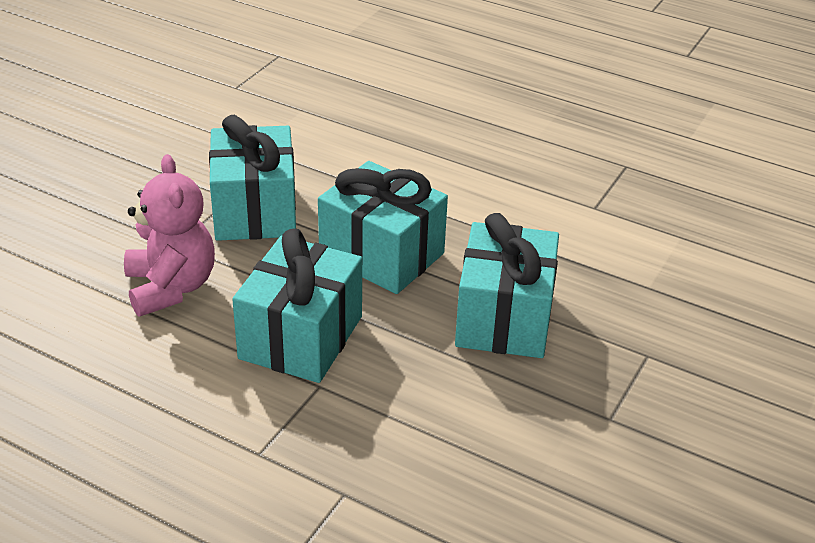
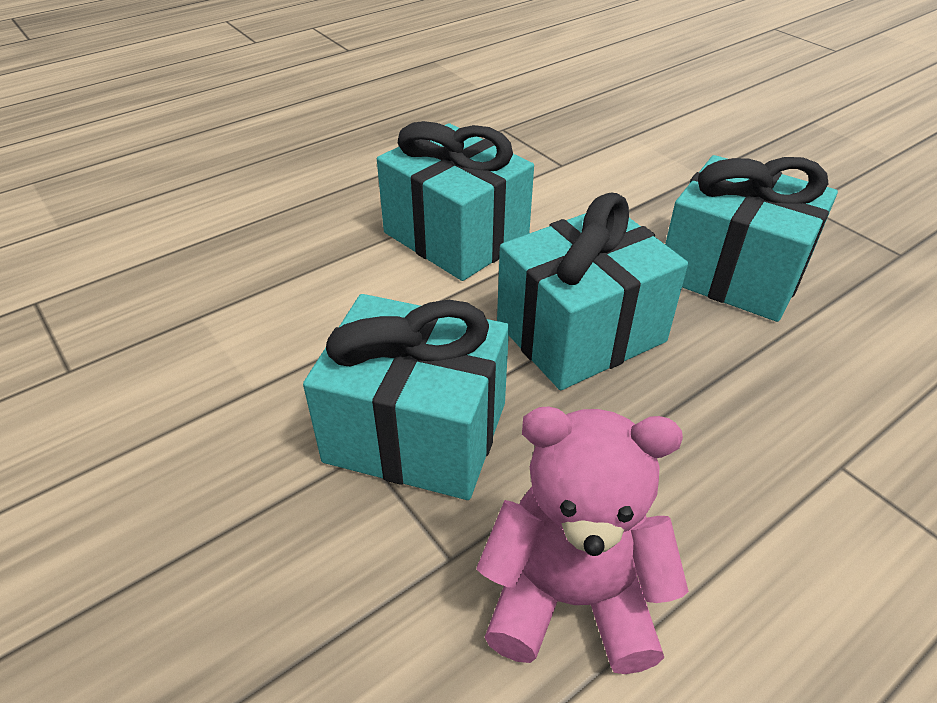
camera: 65 degrees left, 5 degrees up
(301, 337) = (736, 458): turquoise gift -> turquoise gift (455, 236)

